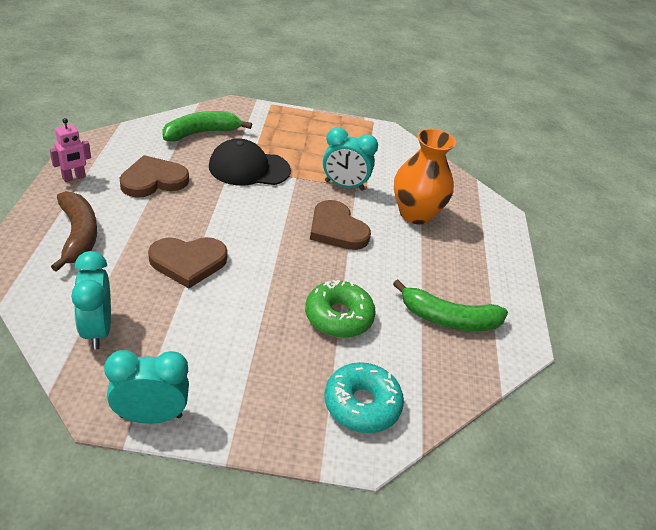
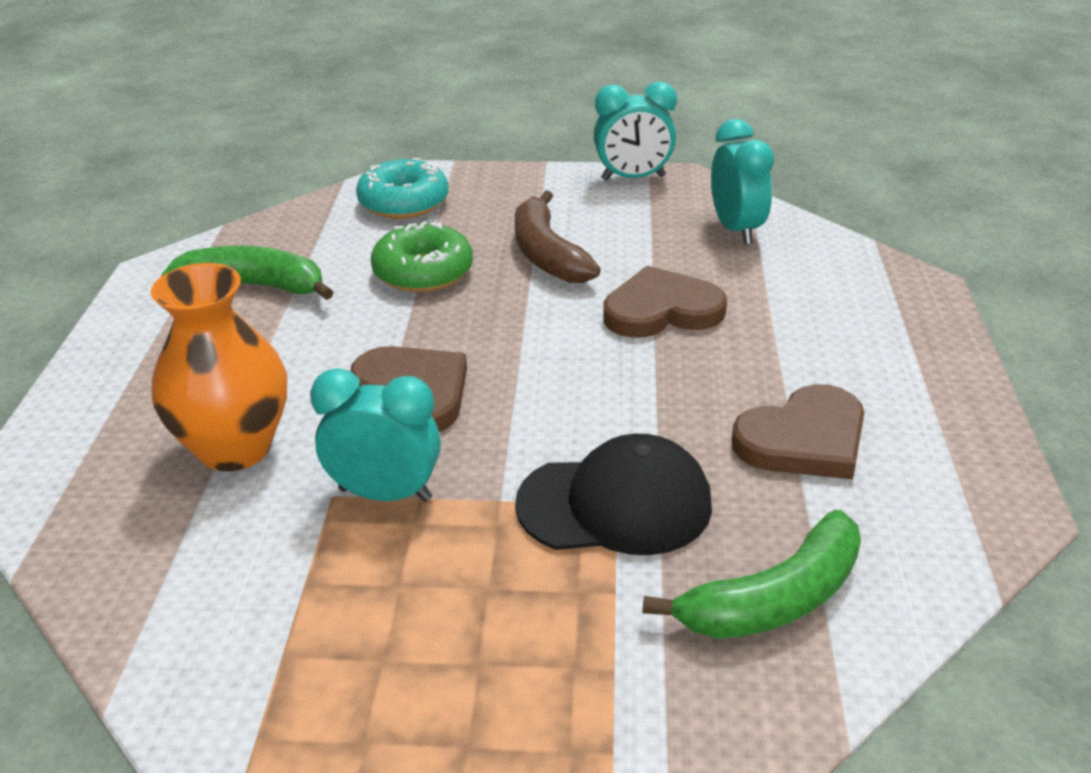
camera: 175 degrees left, 5 degrees down
(74, 178) = (955, 421): pink robot -> none
(78, 235) = (853, 324): brown banana -> brown banana (547, 254)

